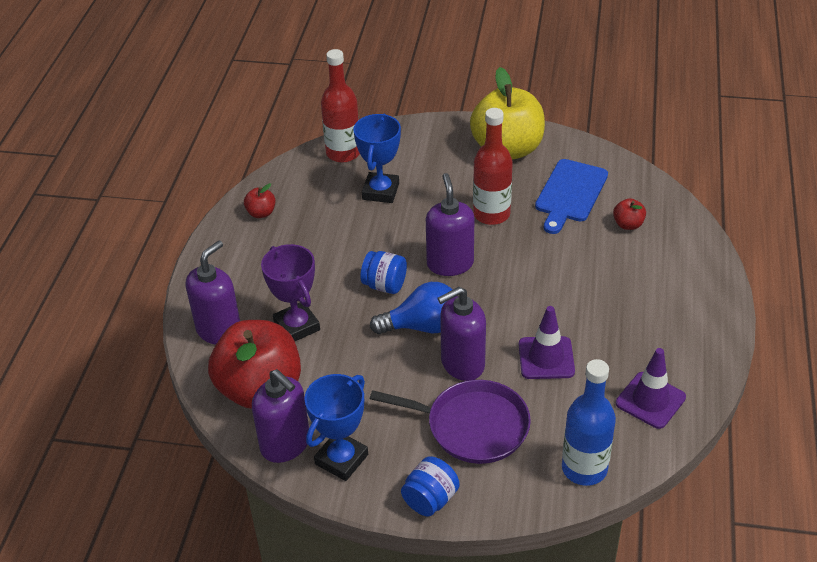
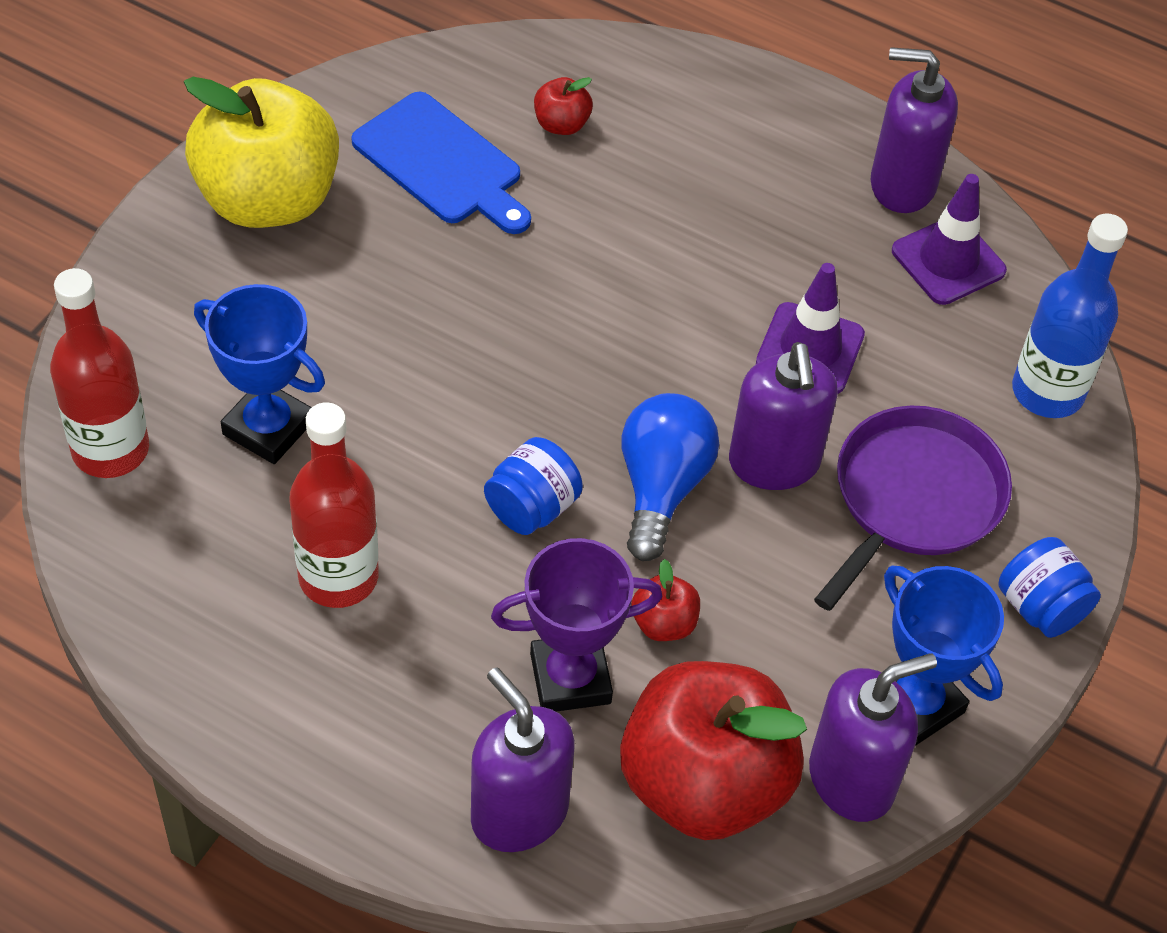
camera: 75 degrees left, 10 degrees up
(261, 213) = (211, 646): red apple -> red apple (664, 623)
(450, 263) = (526, 393): purple soap dispenser -> purple soap dispenser (902, 184)
(491, 214) = (431, 288): red bottle -> red bottle (338, 577)

